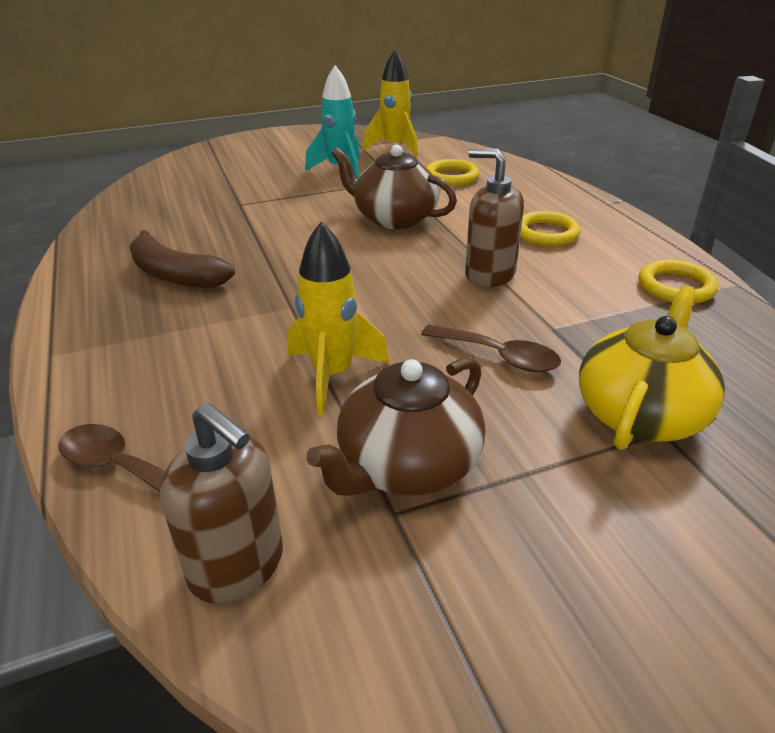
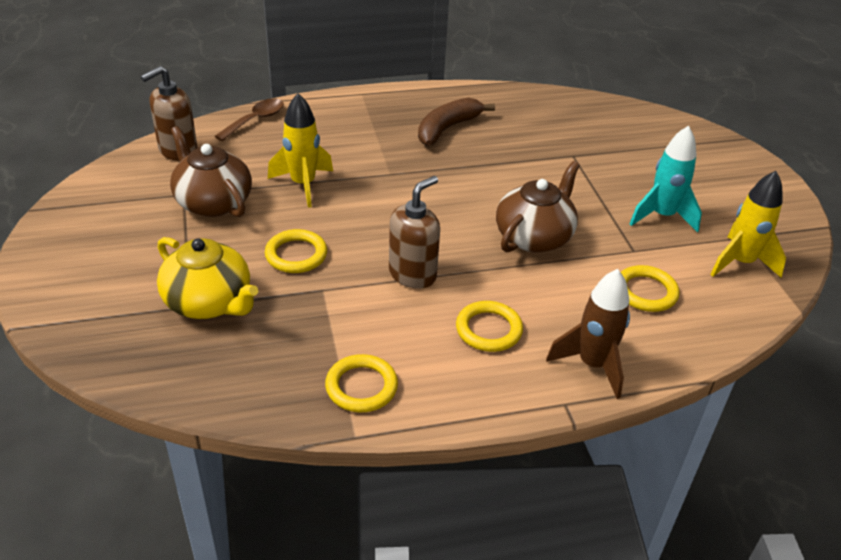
camera: 95 degrees right, 5 degrees up
(499, 356) = (296, 255): brown spoon -> yellow ring
(555, 194) = (592, 365): none -> brown rocket

